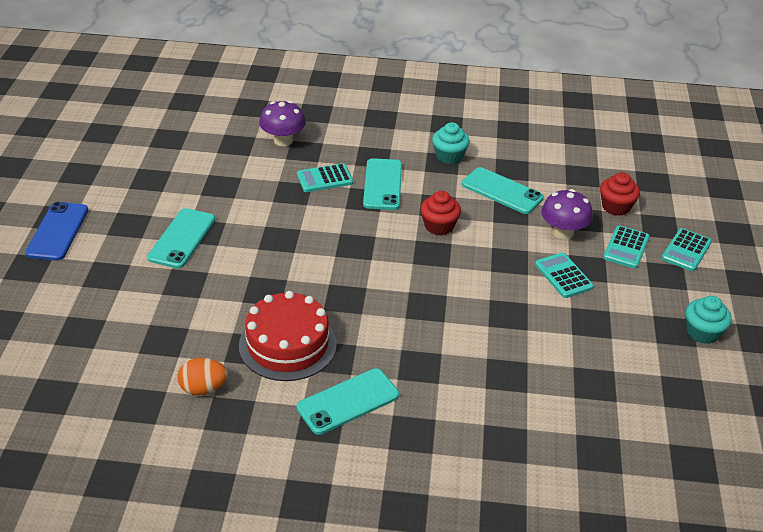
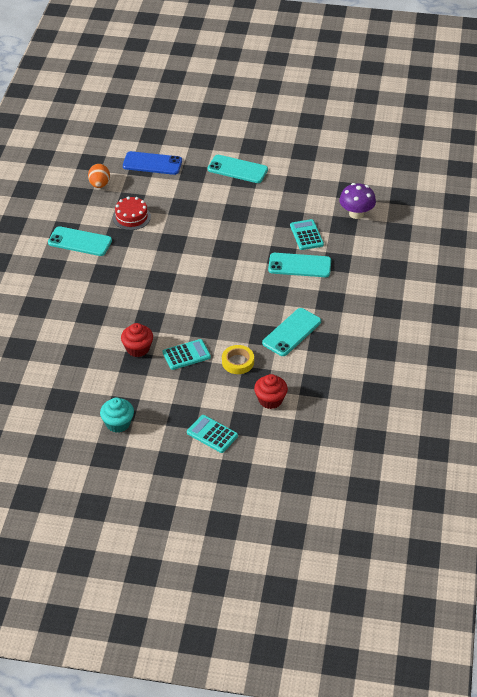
camera: 95 degrees right, 5 degrees up
(57, 231) = (247, 118): blue phone -> blue phone (152, 163)
(287, 344) = (131, 217): red cake -> red cake, size x0.62
(348, 401) = (80, 242): turquoise phone -> turquoise phone turned 45 degrees counterclockwise
(439, 226) = (247, 293): red cupcake -> red cupcake (138, 348)
(449, 156) = (339, 305): turquoise cupcake -> none
(563, 232) = (238, 362): purple mushroom -> yellow tape
(626, 248) = (217, 397): turquoise calculator -> none

